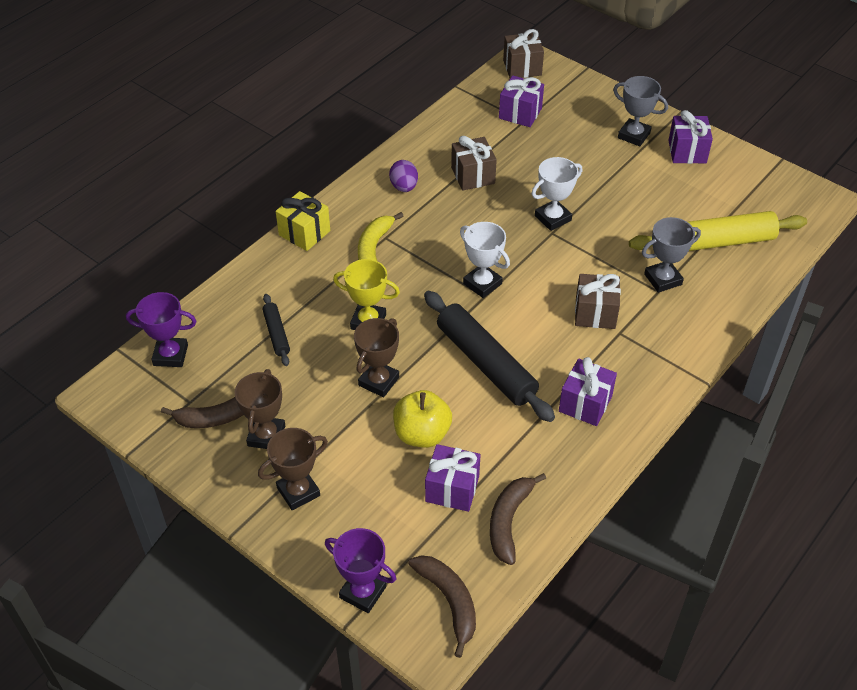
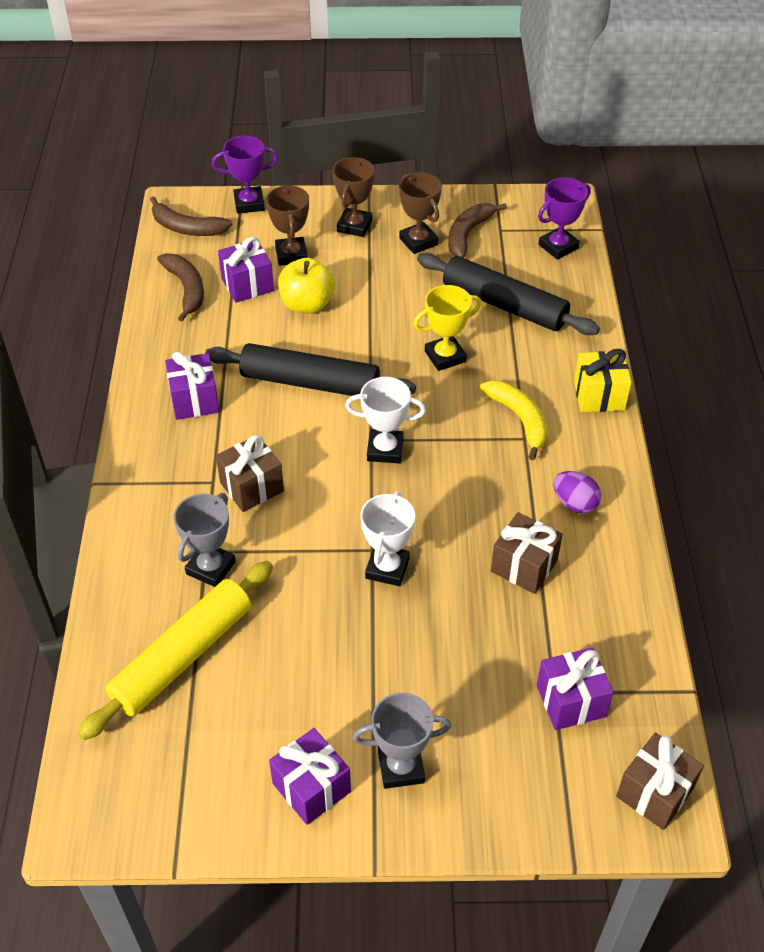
camera: 140 degrees right, 0 degrees up
(276, 334) = (504, 305): black rolling pin -> black rolling pin, size x2.03
(379, 381) = (381, 319): brown trophy -> brown trophy (291, 255)

